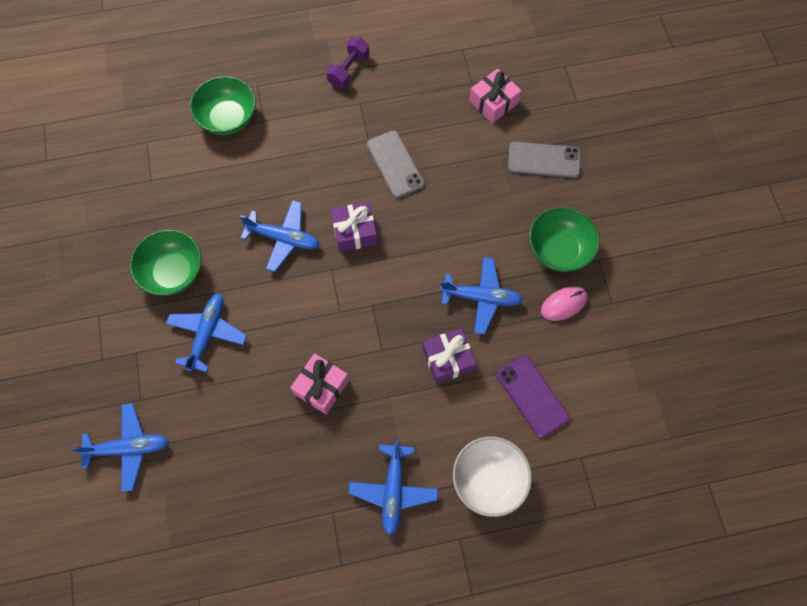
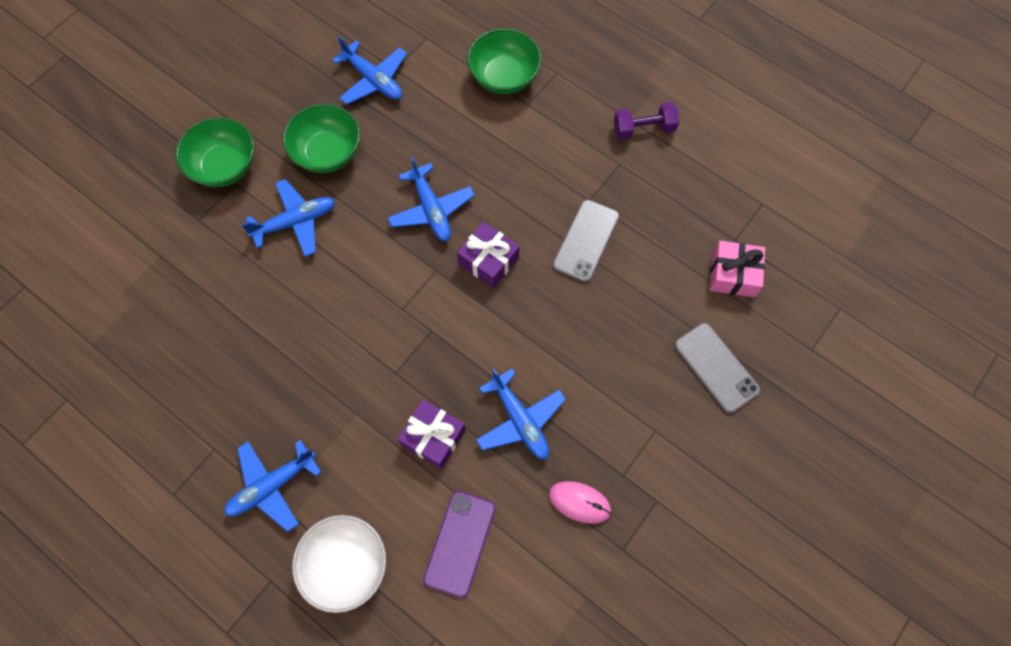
camera: 50 degrees right, 0 degrees up
(128, 448) = (152, 245): blue plane -> blue plane (373, 80)
(321, 387) = (320, 349): pink gift -> none
(559, 250) = (633, 454): green bowl -> green bowl (225, 166)

